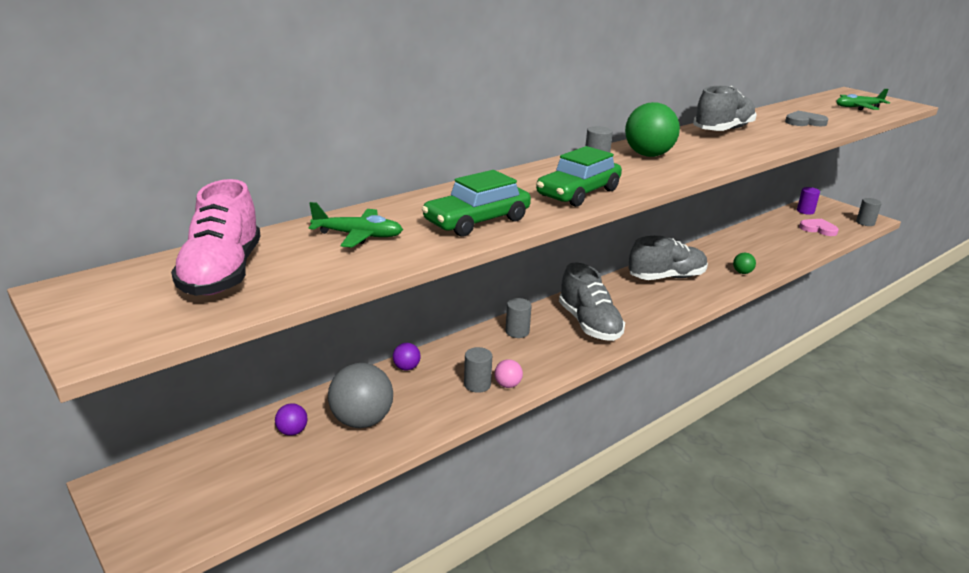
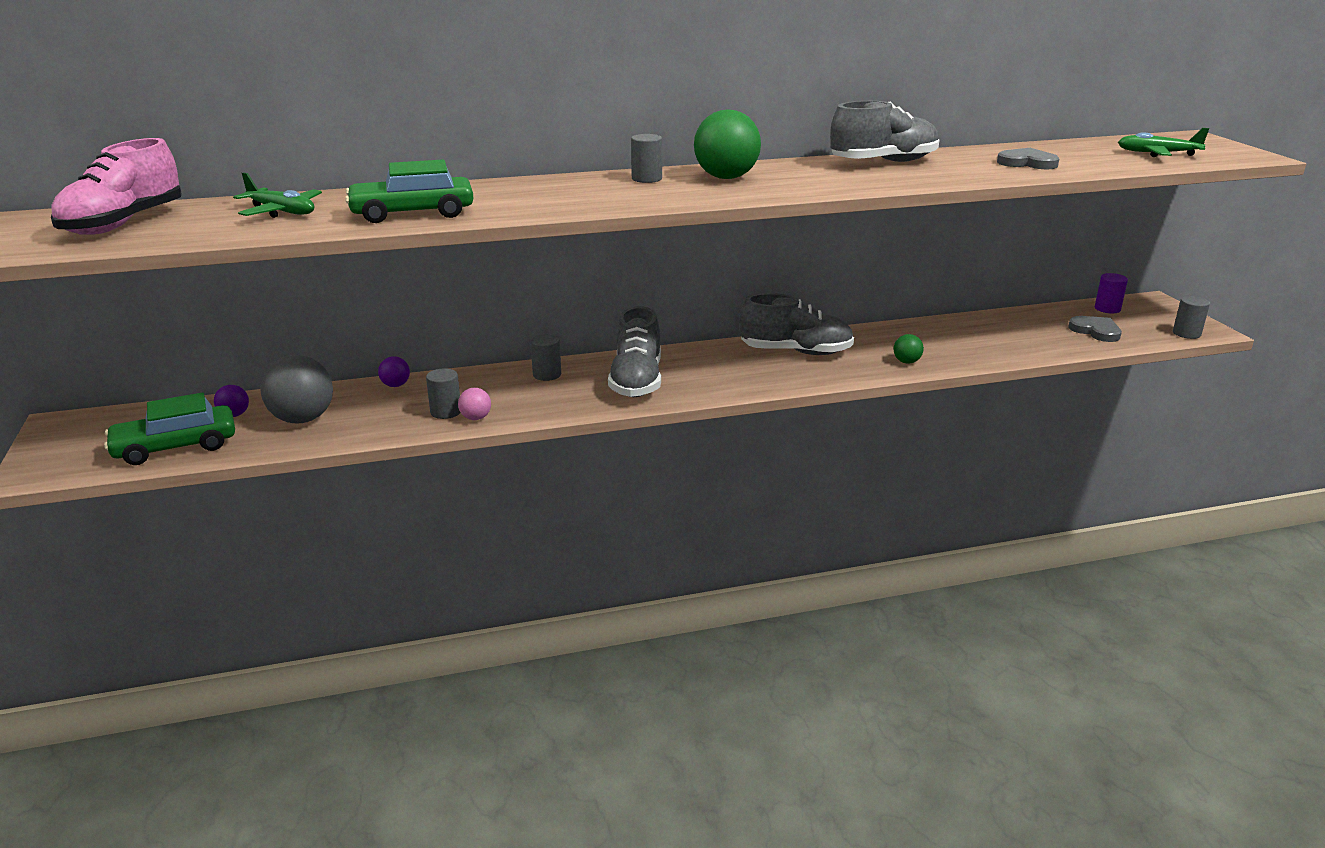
camera: 25 degrees right, 0 degrees up
(578, 193) = (567, 202): green car -> green car (175, 446)
(818, 229) = (1096, 331): pink heart -> grey heart

